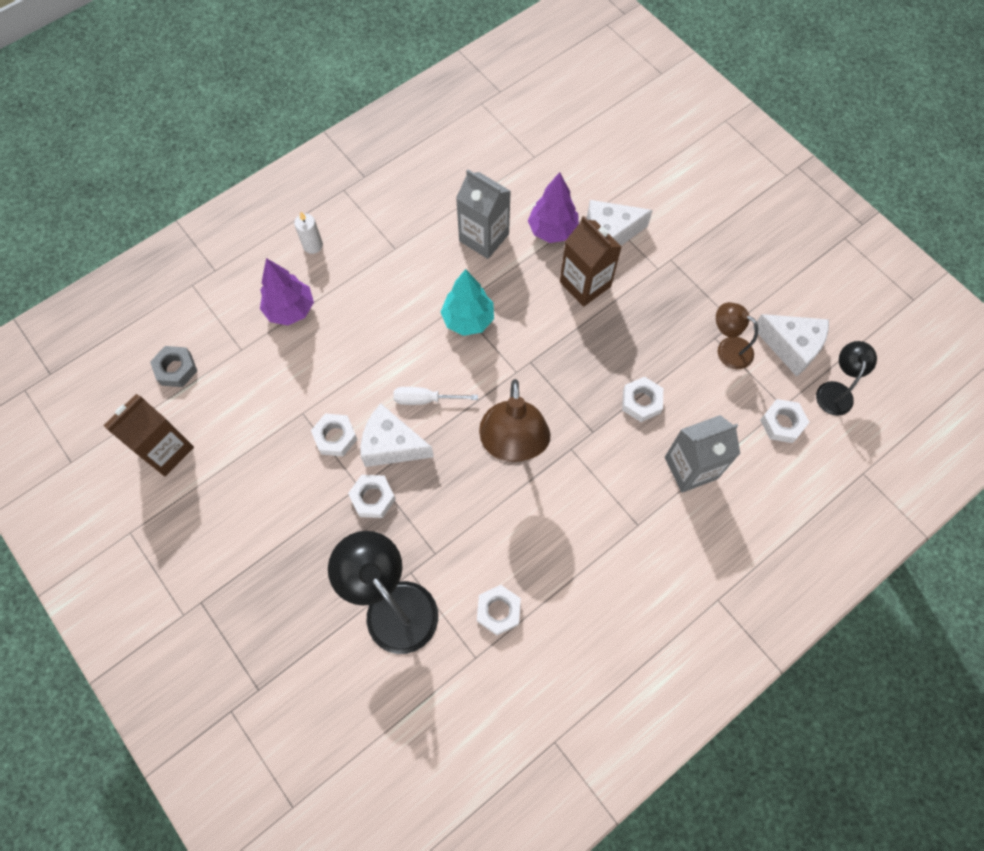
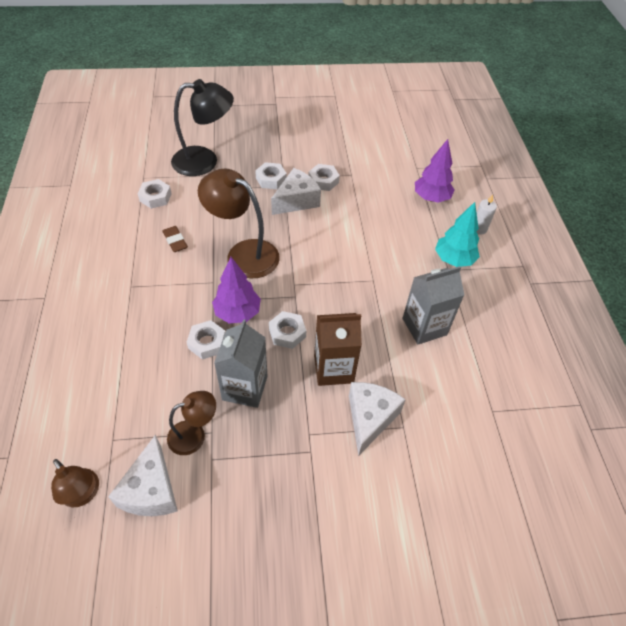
camera: 120 degrees right, 15 degrees down
(166, 450) = (372, 120): brown carton -> none
(176, 369) = (422, 139): grey nut -> none
(425, 399) = (314, 229): white screwdriver -> none
(468, 320) = (356, 279): turquoise tree -> turquoise tree (453, 259)
(547, 530) = (175, 241): none -> brown eraser
(552, 230) = (401, 377): purple tree -> purple tree (237, 313)
(690, 468) = (133, 340): grey carton -> grey carton (245, 388)
(782, 423) = (101, 427): white nut -> white nut (287, 333)
(791, 347) = (151, 490): white cheese -> white cheese turned 60 degrees counterclockwise
(835, 391) = (83, 494): black lamp -> brown lamp

